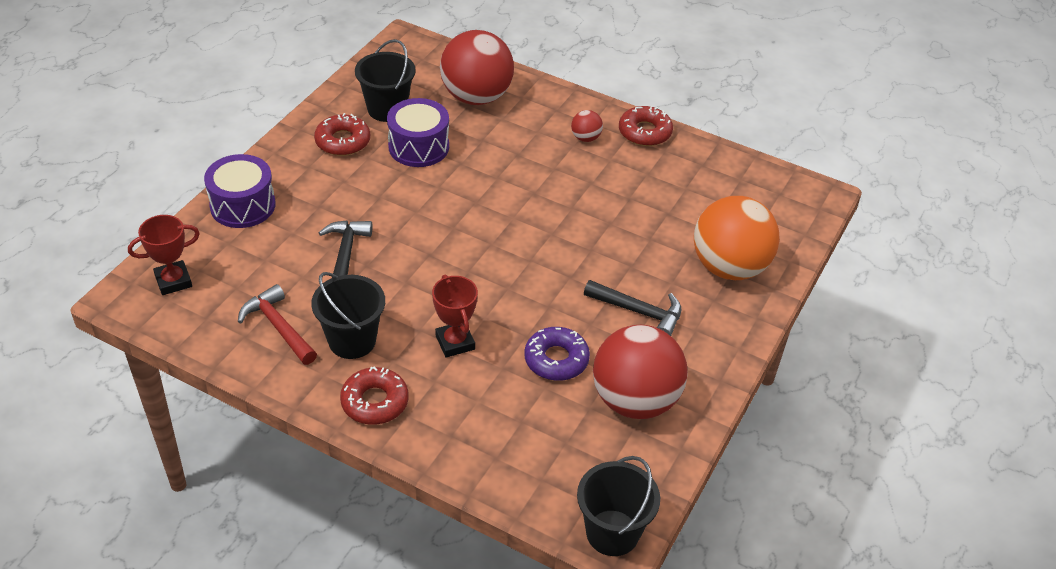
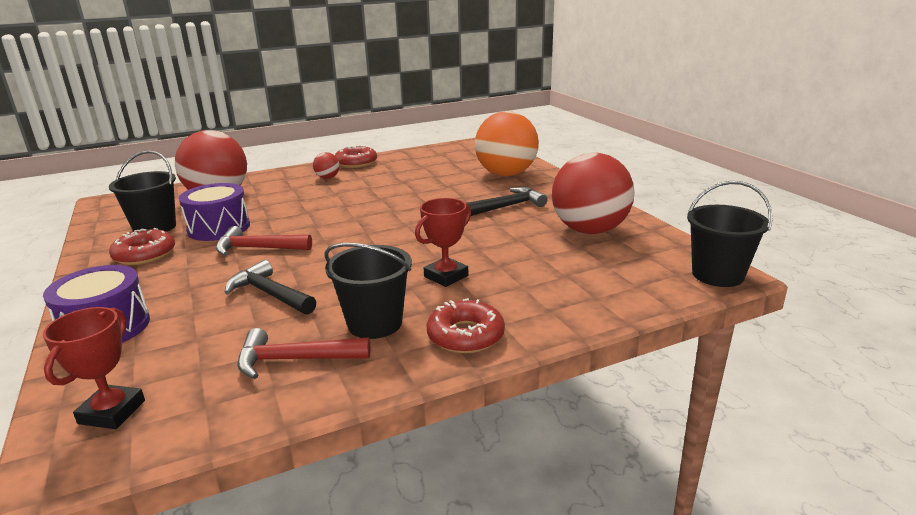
camera: 50 degrees left, 20 degrees down
(405, 197) = (258, 248): none -> red hammer
(455, 342) = (446, 276): red trophy -> red trophy turned 60 degrees counterclockwise
(556, 359) = (517, 244): purple donut -> none

